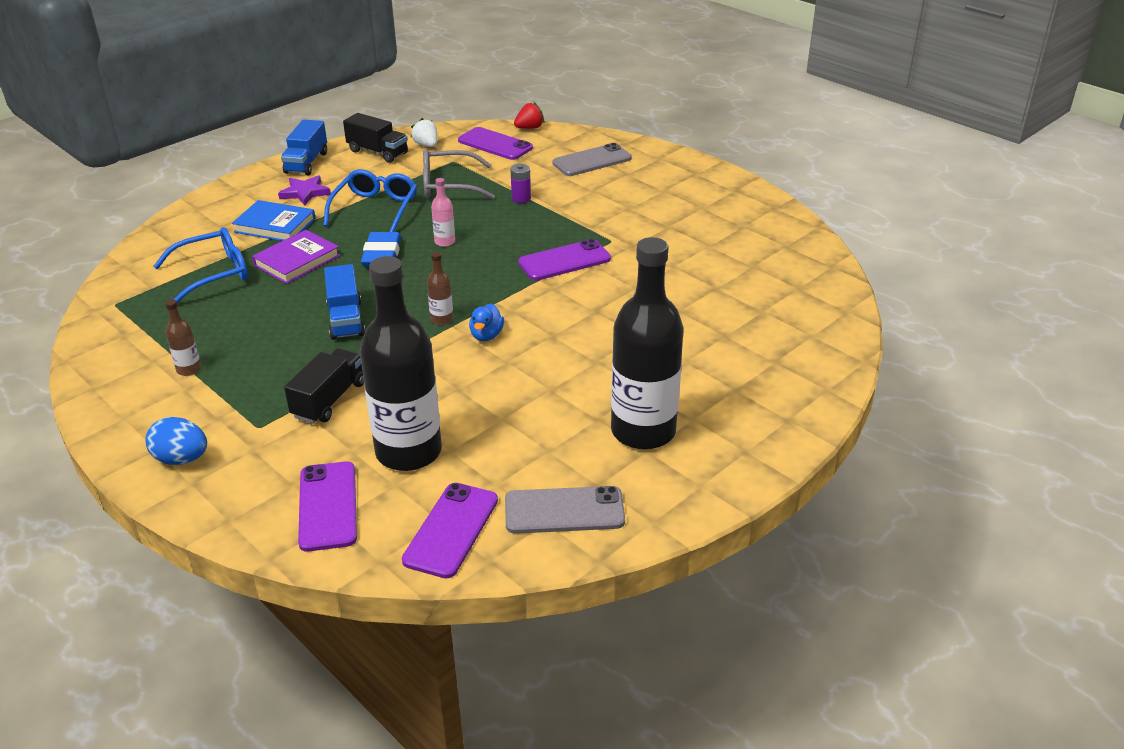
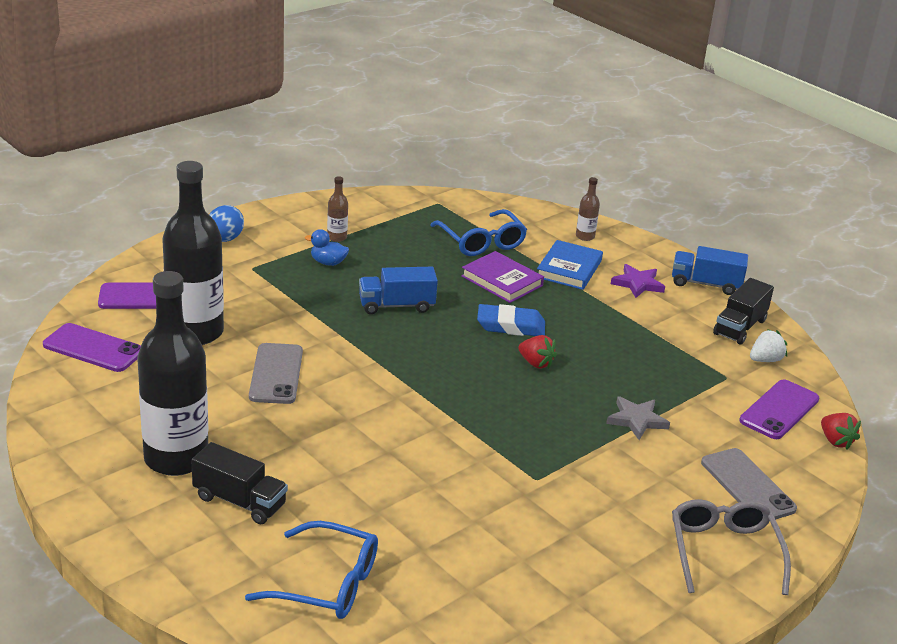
camera: 90 degrees right, 5 degrees down
(329, 399) = (277, 297): black truck -> black truck (239, 501)
(375, 209) = (604, 323): blue glasses -> blue glasses (326, 583)
(442, 319) = (387, 356): brown bottle -> brown bottle (585, 236)
(445, 242) = (535, 363): pink bottle -> red strawberry
(449, 185) = (664, 371): grey glasses -> grey glasses (724, 552)
(486, 335) = (355, 379): blue duck -> blue duck (328, 263)
(521, 198) = (636, 420): purple battery -> grey star
(564, 261) = (491, 439): purple phone -> none
(564, 511) = (89, 403): grey phone -> grey phone (276, 374)

